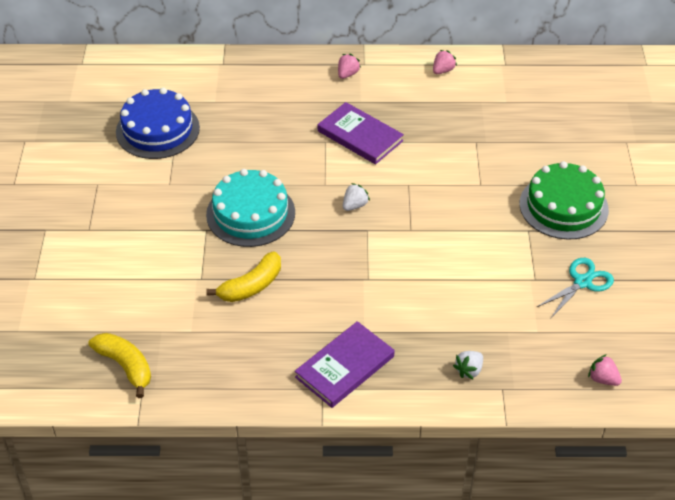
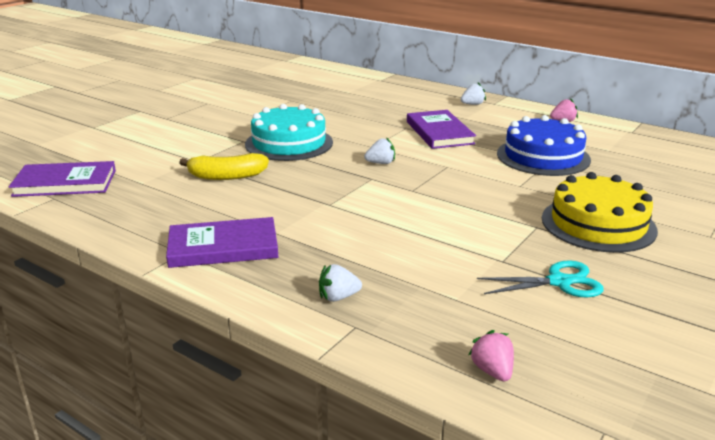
camera: 35 degrees right, 20 degrees down
(125, 366) = (65, 183): yellow banana -> purple book
(157, 130) = (287, 93): blue cake -> blue cake (543, 156)
(347, 74) = (472, 104): pink strawberry -> white strawberry
(563, 206) = (598, 224): green cake -> yellow cake

